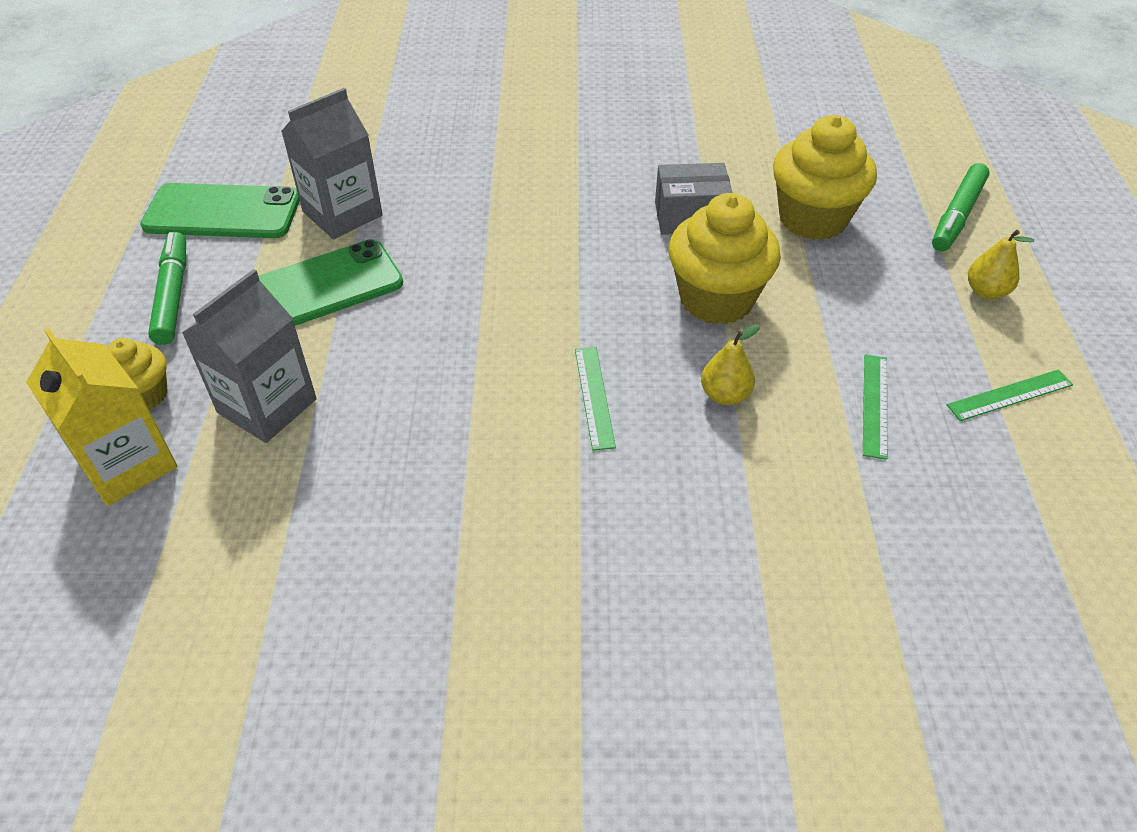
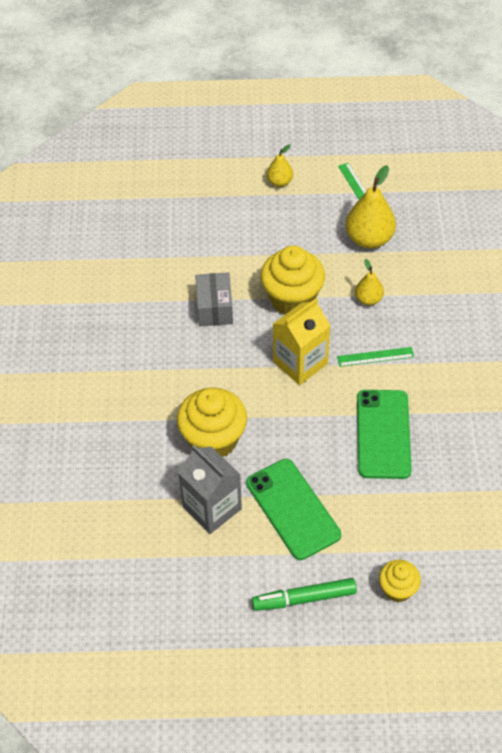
camera: 90 degrees left, 5 degrees up
(127, 464) = (453, 583): yellow carton -> yellow carton (300, 363)
(222, 212) = (210, 589): green phone -> green phone (383, 434)
(267, 406) = (399, 518): grey carton -> none
(813, 219) = (216, 248): yellow cupcake -> yellow cupcake (213, 440)
(875, 405) = (369, 239): green ruler -> yellow pear
(957, 215) = (212, 183): green marker -> none

